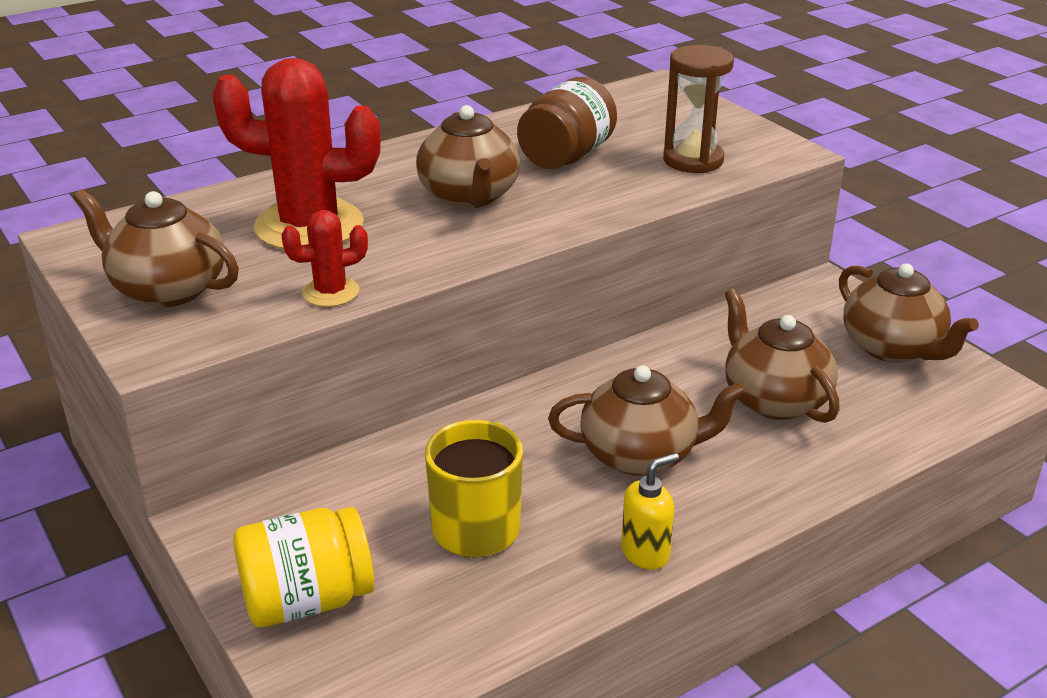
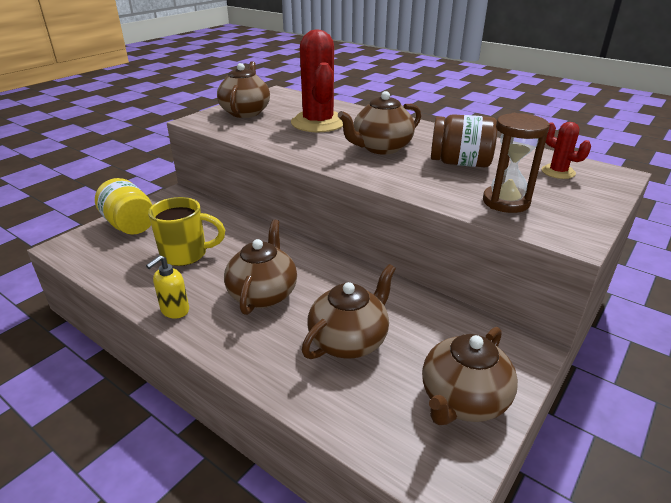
camera: 70 degrees right, 0 degrees up
(330, 292) = (259, 138): red cactus -> red cactus (558, 172)
(640, 455) = (263, 294): brown teapot -> brown teapot turned 150 degrees counterclockwise
(645, 553) = (174, 310): yellow soap dispenser -> yellow soap dispenser turned 90 degrees clockwise

